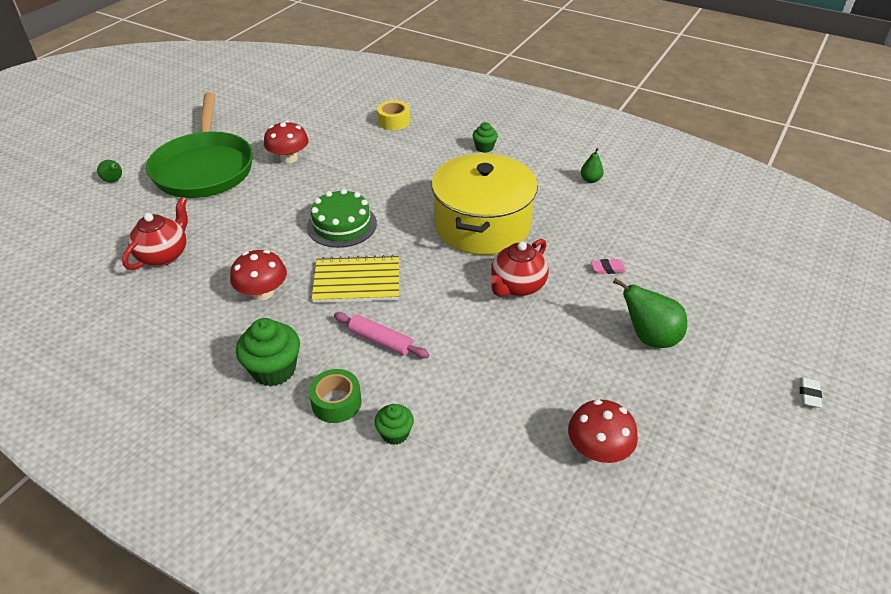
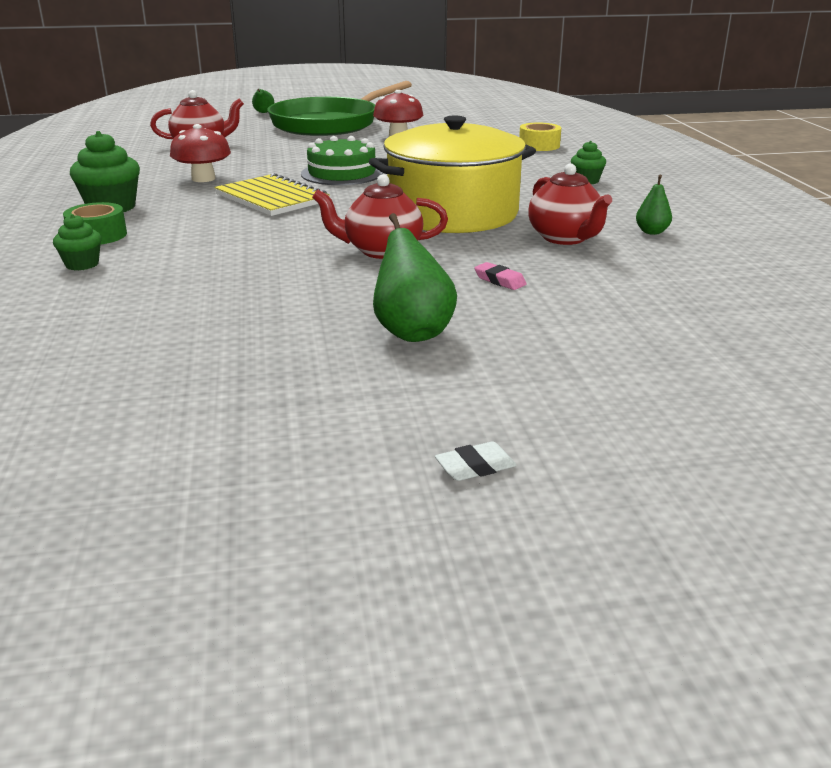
camera: 50 degrees right, 15 degrees down
(380, 341) = (202, 227): pink rolling pin -> none
(568, 211) = (565, 238): none -> red teapot
(598, 449) = (167, 354): red mushroom -> none

